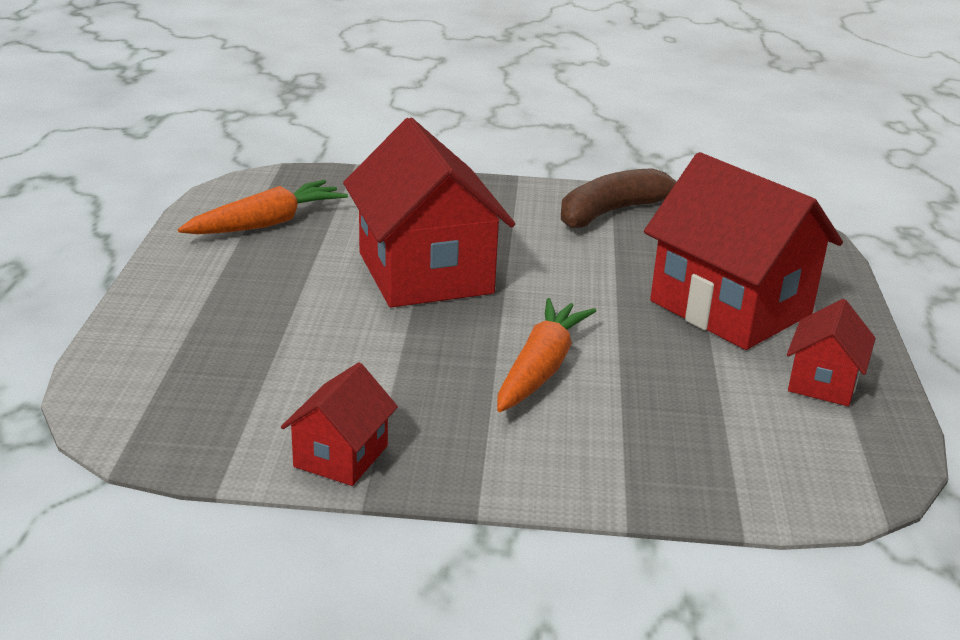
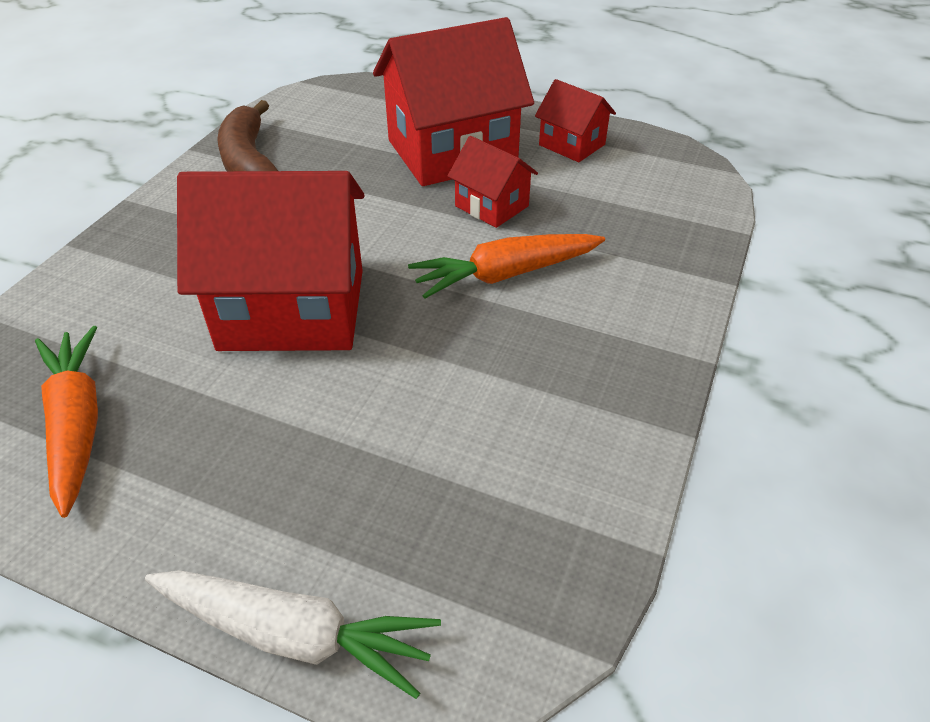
camera: 70 degrees left, 15 degrees up
(116, 337) = (293, 634): none -> white carrot
(341, 456) = (615, 438): red house -> red house (491, 206)
(540, 369) = (506, 274): orange carrot -> orange carrot turned 60 degrees counterclockwise

